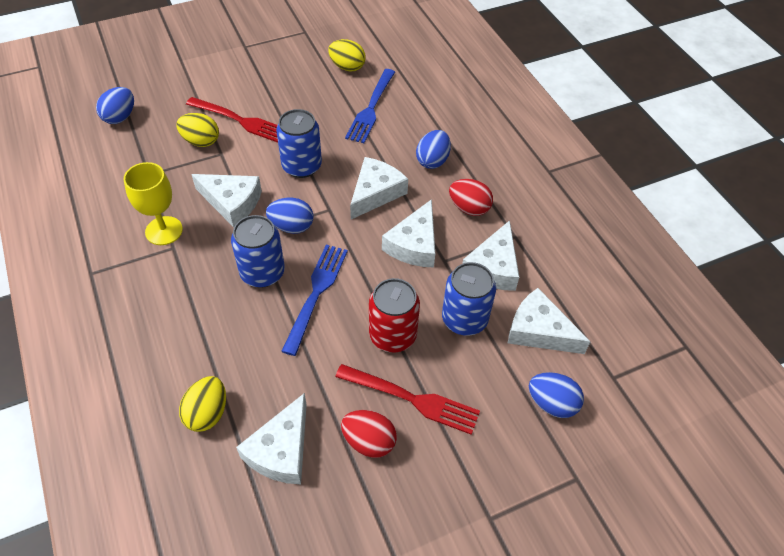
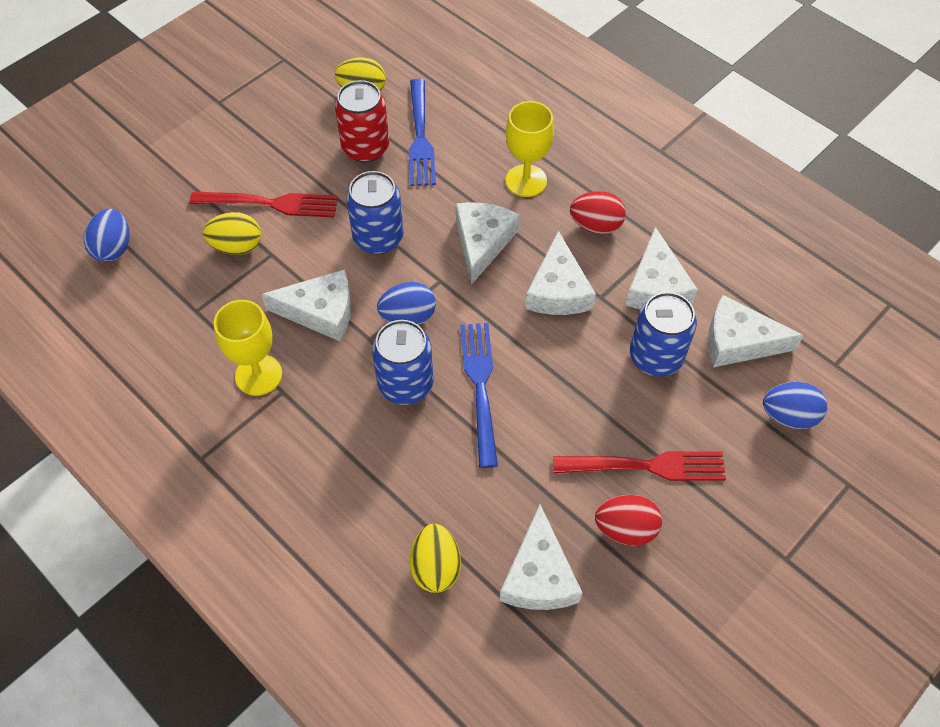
camera: 20 degrees left, 5 degrees up
(392, 335) = (589, 403): red can -> red can (365, 148)
(432, 160) = (526, 181): blue egg -> yellow goblet

